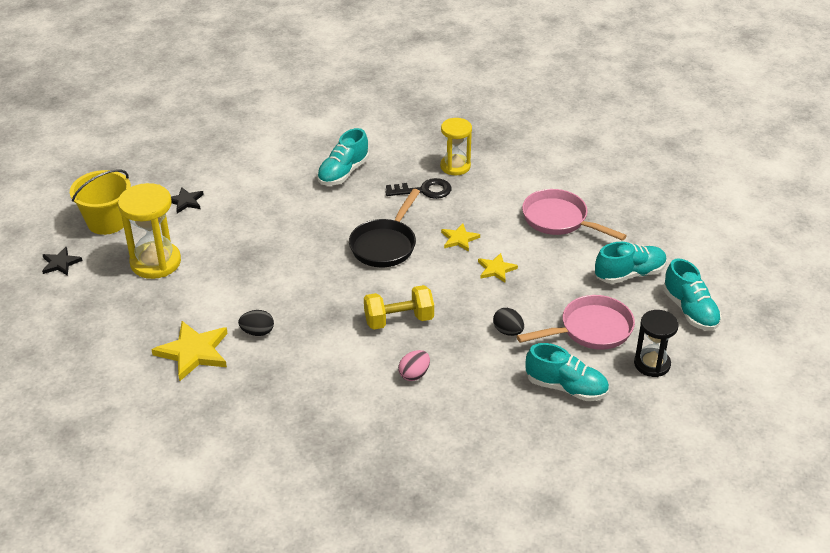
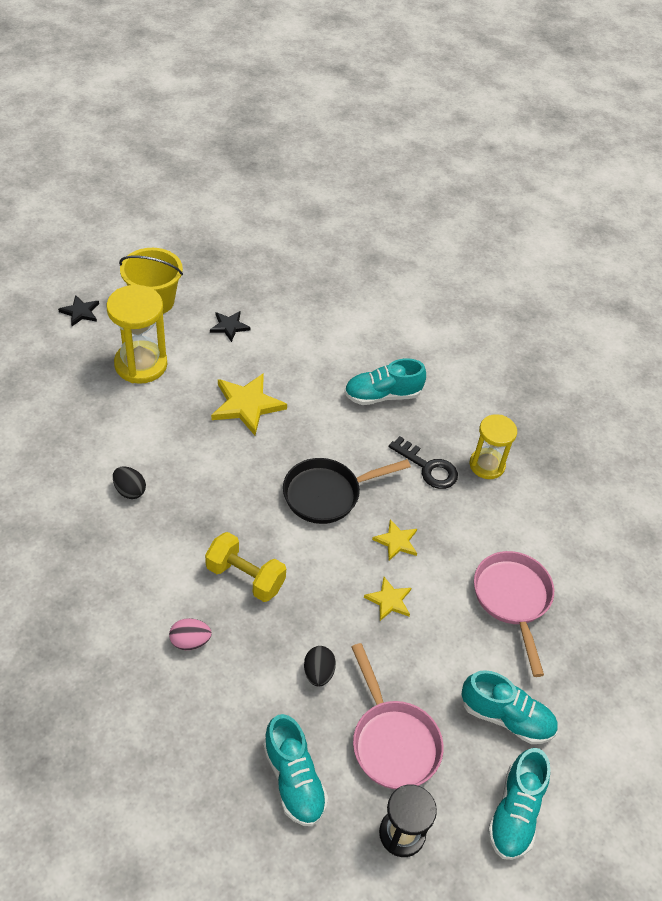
camera: 40 degrees right, 10 degrees up
(193, 352) = (66, 468): yellow star -> yellow star (247, 405)
(590, 330) = (392, 741): pink pan -> pink pan turned 45 degrees clockwise

